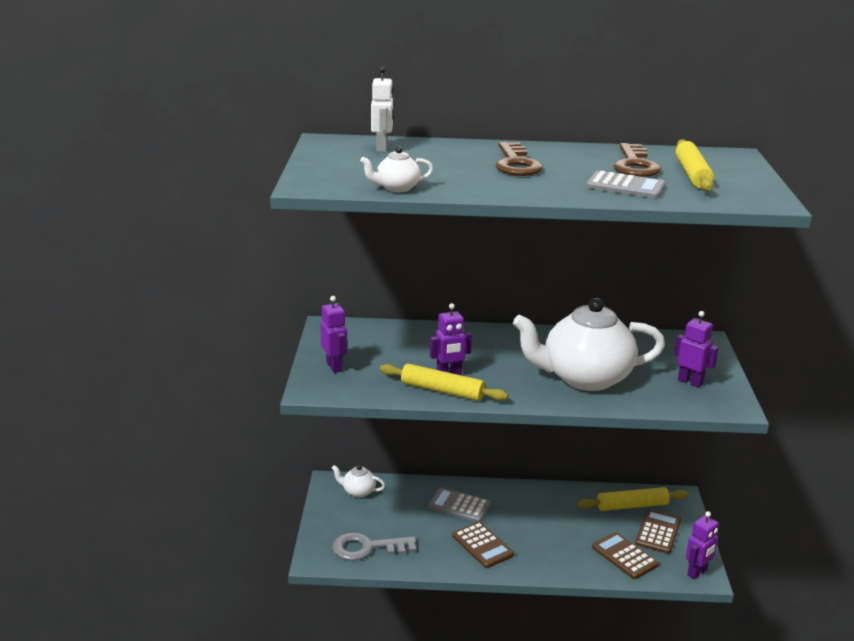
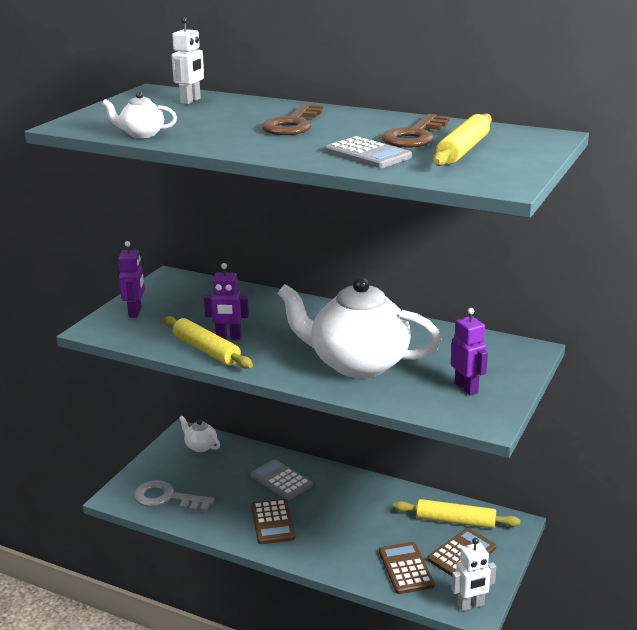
camera: 25 degrees right, 0 degrees up
(697, 572) = (471, 605): purple robot -> white robot

